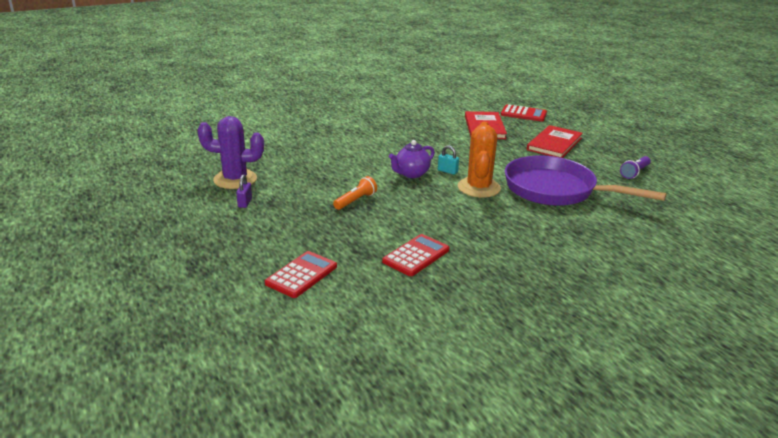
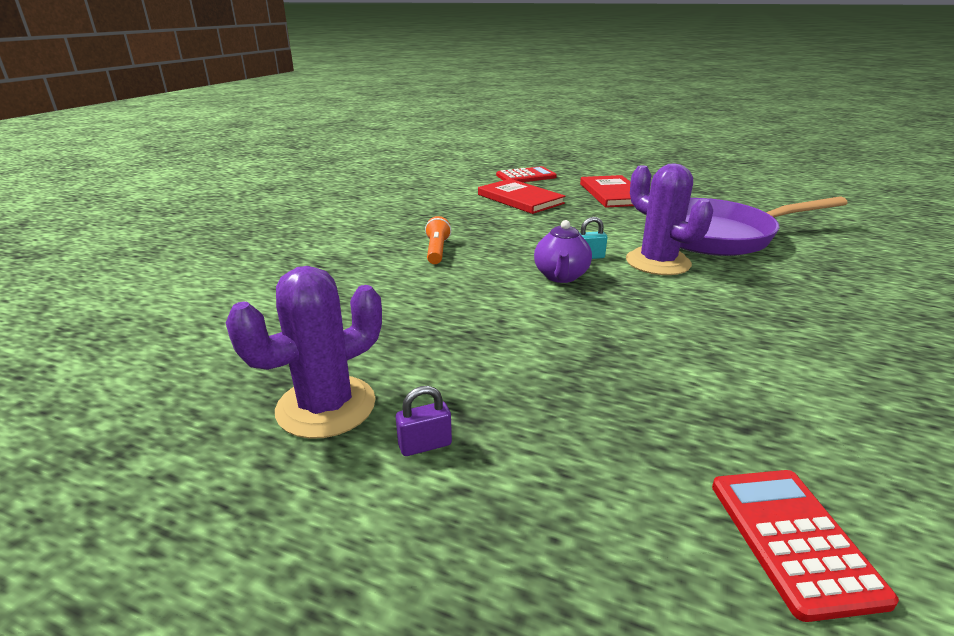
camera: 40 degrees left, 0 degrees up
(245, 203) = (425, 445): purple padlock -> purple padlock turned 75 degrees counterclockwise
(356, 201) = (577, 345): orange flashlight -> orange flashlight (437, 250)
(416, 256) = (811, 387): red calculator -> none
(478, 188) = (657, 262): orange cactus -> purple cactus
(634, 173) = (725, 197): purple flashlight -> none

